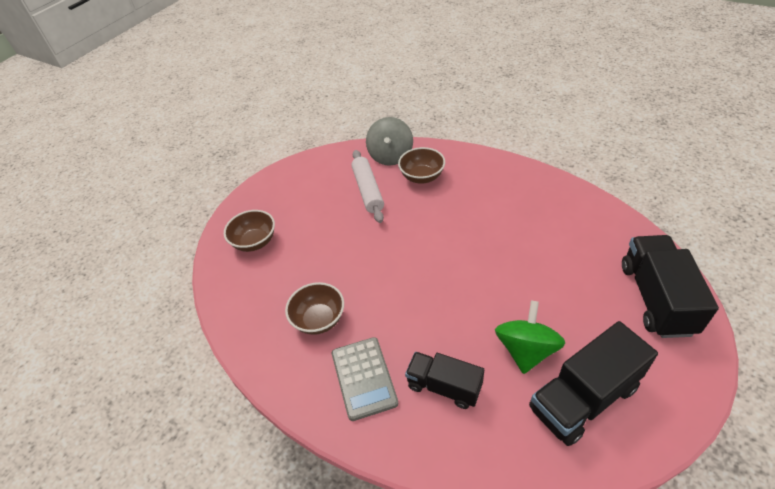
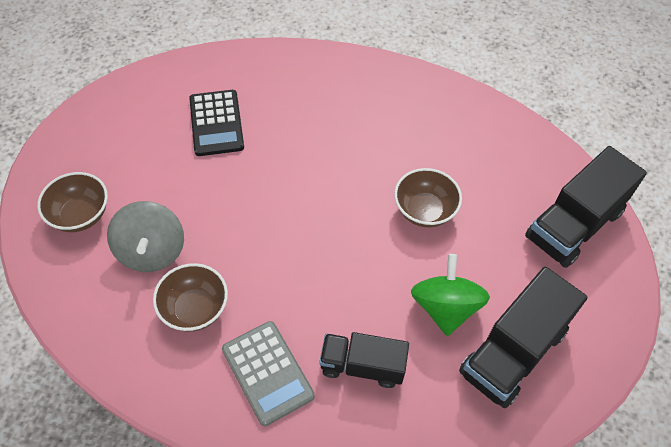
camera: 20 degrees left, 10 degrees up
(368, 190) = (216, 123): white rolling pin -> black calculator
(390, 156) = (235, 69): grey spinning top -> grey spinning top (151, 251)
(422, 177) = (283, 96): brown bowl -> brown bowl (424, 211)
(656, 298) = (574, 224): black truck -> black truck turned 120 degrees counterclockwise

